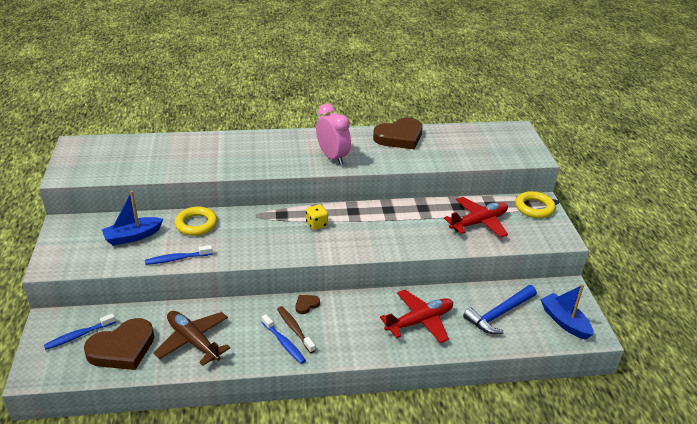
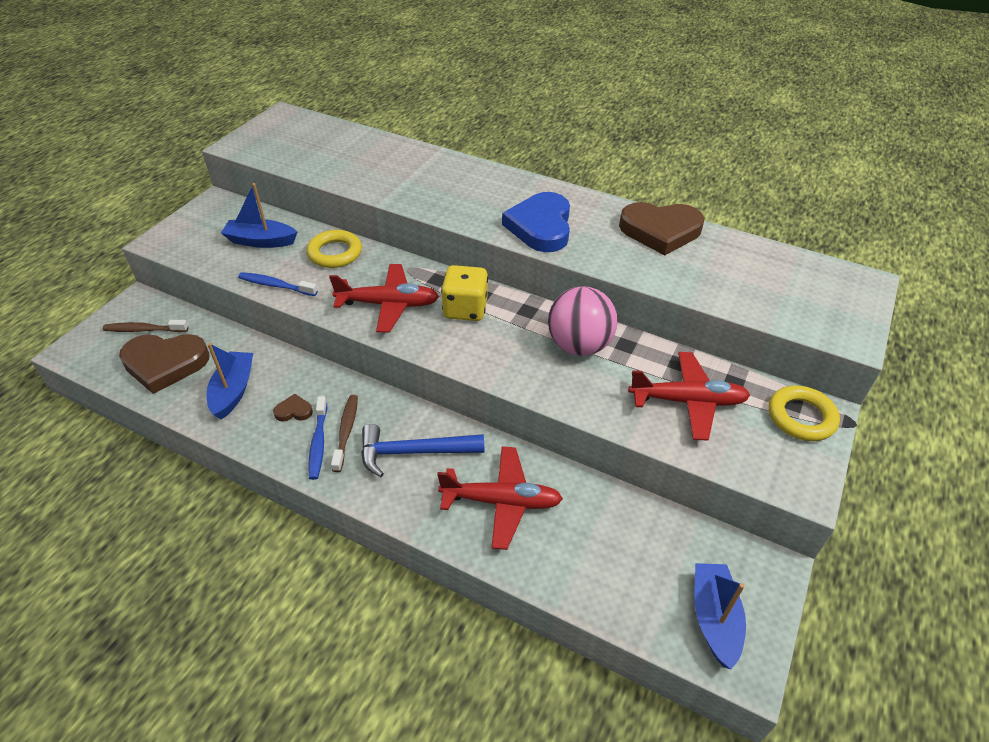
camera: 35 degrees right, 10 degrees up
(78, 336) = (144, 330): blue toothbrush -> brown toothbrush
(193, 341) = (233, 390): brown plane -> blue boat
(266, 240) = (388, 304): none -> red plane
(306, 305) = (387, 407): brown heart -> brown heart (294, 411)
(316, 224) = (465, 309): yellow dice -> yellow dice, size x1.59
(332, 157) = (540, 226): pink clock -> blue heart
(399, 218) = (579, 345): none -> pink ball
(499, 314) = (622, 551): blue hammer -> blue hammer (413, 452)

